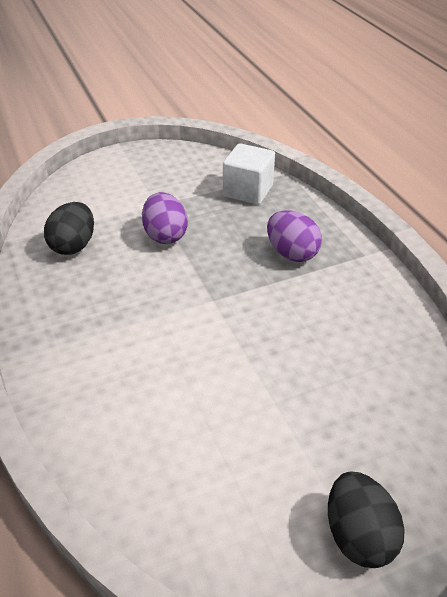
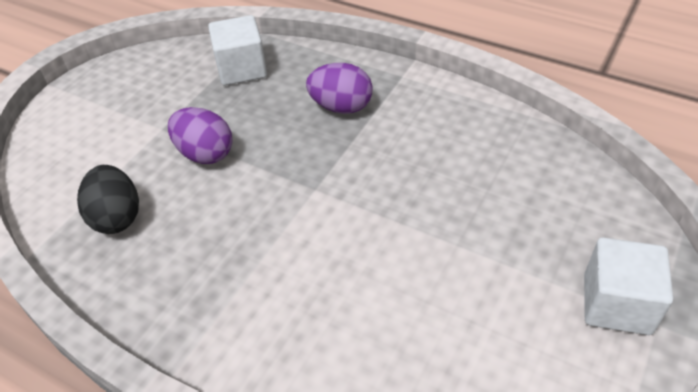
camera: 35 degrees left, 5 degrees up
(358, 535) = (616, 304): black egg -> white cube

